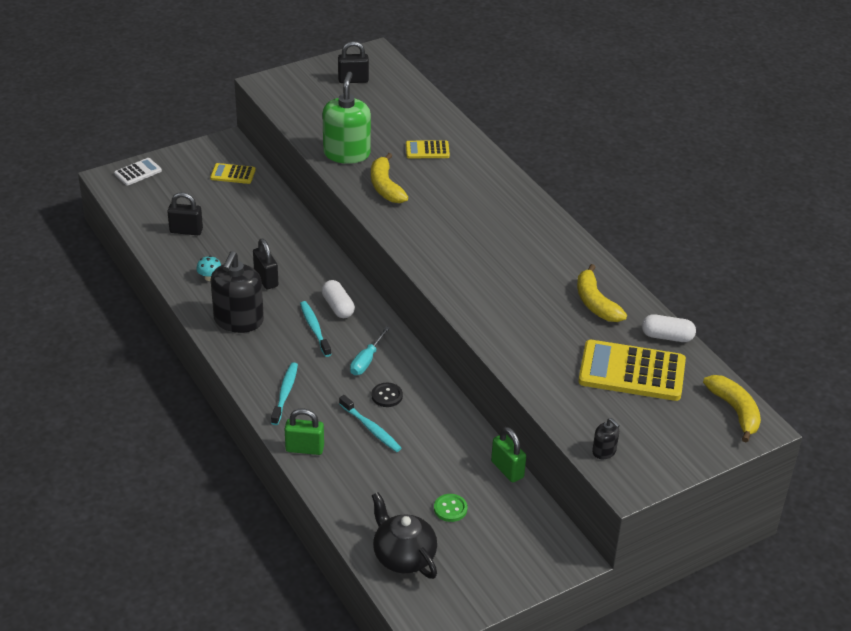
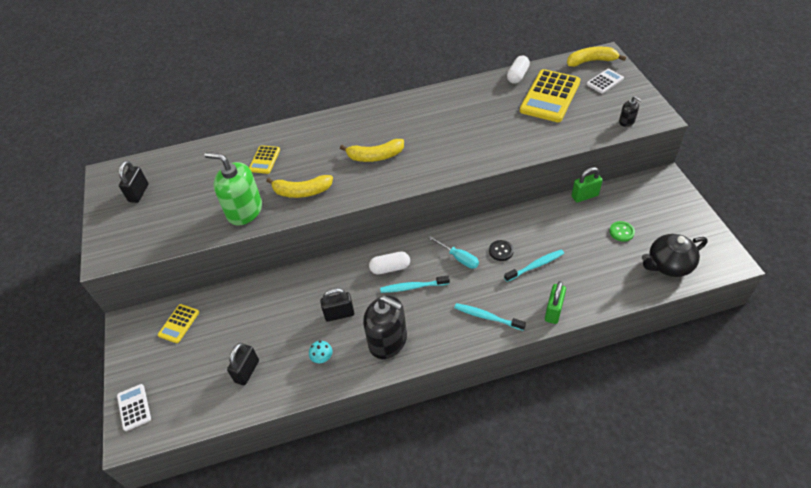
camera: 70 degrees left, 10 degrees up
(595, 303) = (477, 101): yellow banana -> yellow banana (375, 156)
(604, 451) = (626, 121): black soap dispenser -> black soap dispenser turned 75 degrees clockwise
(690, 427) = (604, 81): none -> white calculator

